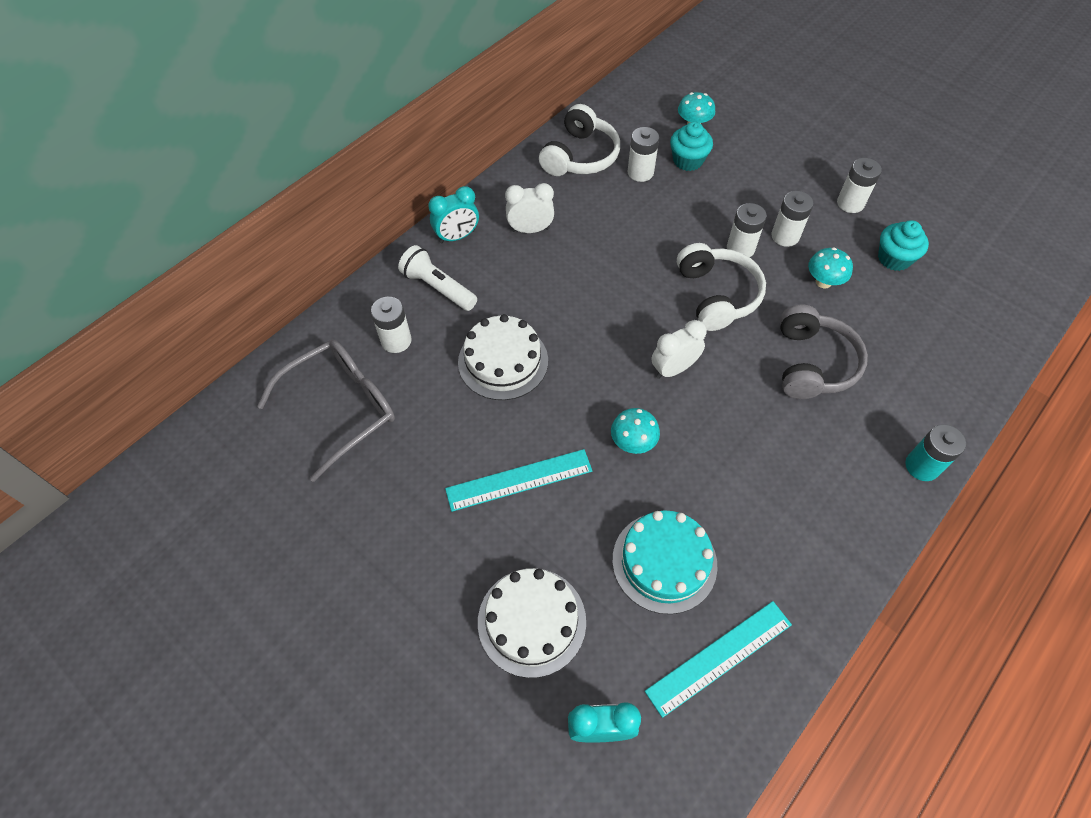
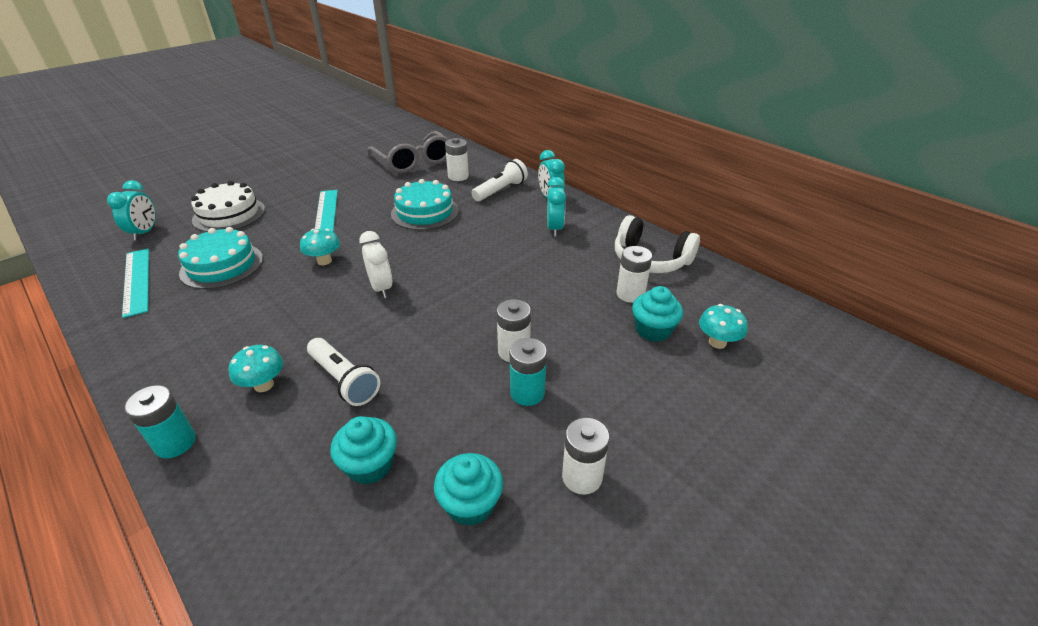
camera: 95 degrees right, 20 degrees down
(503, 361) = (425, 212): white cake -> turquoise cake
(530, 229) = (554, 229): white clock -> turquoise clock
(717, 295) = (454, 325): white headphones -> none
(785, 236) = (527, 393): white battery -> turquoise battery
(812, 363) = (344, 380): grey headphones -> white flashlight
(823, 282) = (449, 414): turquoise mushroom -> turquoise mushroom (264, 385)
(888, 321) = (370, 465): none -> turquoise cupcake

